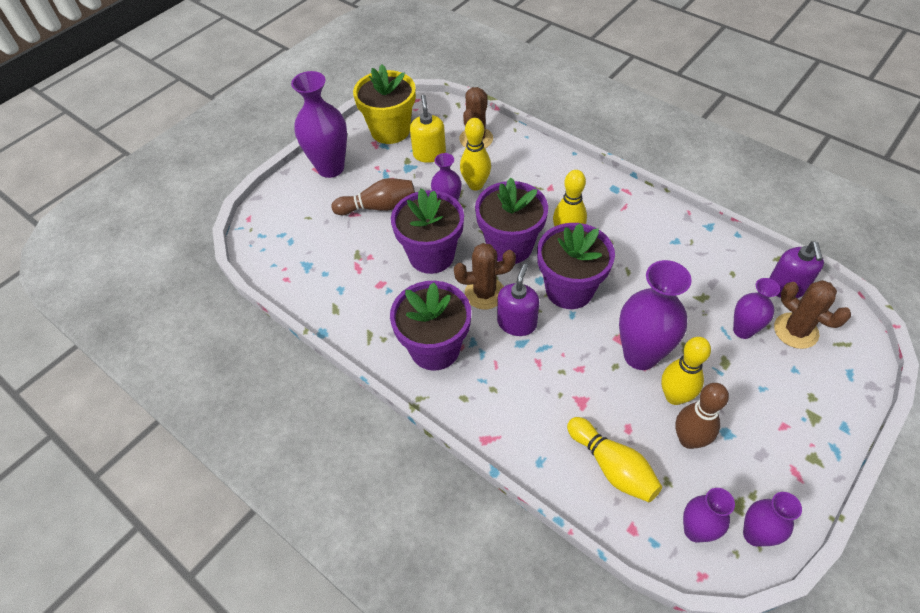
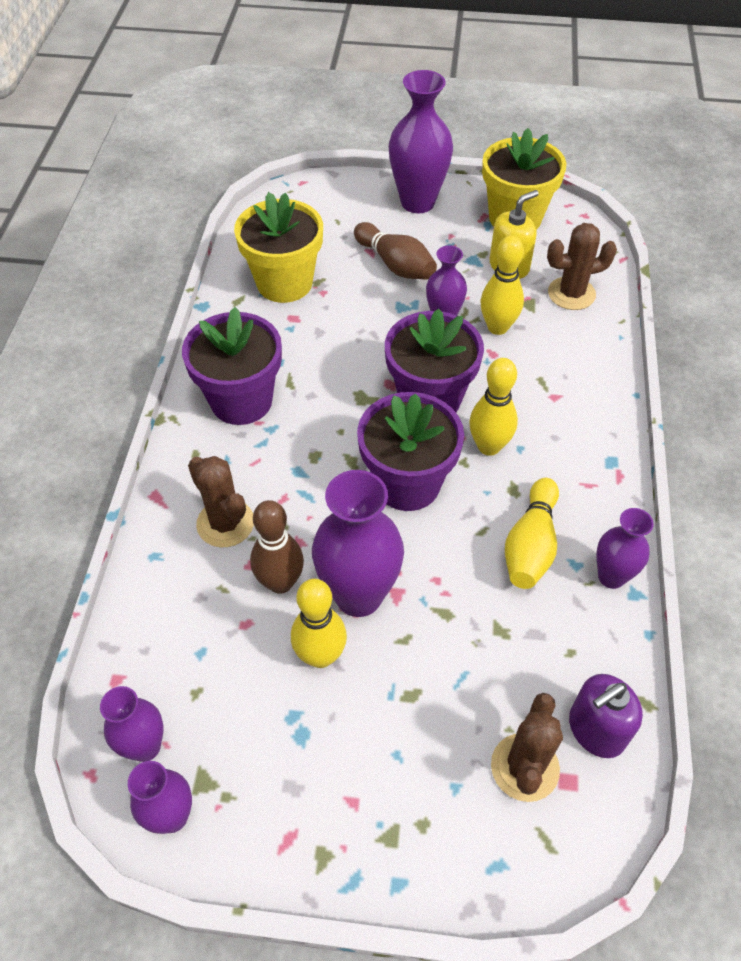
camera: 55 degrees right, 0 degrees up
(342, 274) = (284, 283): none -> yellow flower pot
(431, 255) = (362, 339): purple flower pot -> none
(484, 293) = (344, 408): brown cactus -> brown cactus (225, 523)
(517, 323) = (323, 455): purple soap dispenser -> none
(612, 466) = (185, 627): yellow bowling pin -> yellow bowling pin (531, 545)
(688, 439) = (266, 694): brown bowling pin -> brown bowling pin (280, 582)
(743, 330) = (478, 699): purple vase -> purple vase (611, 576)

